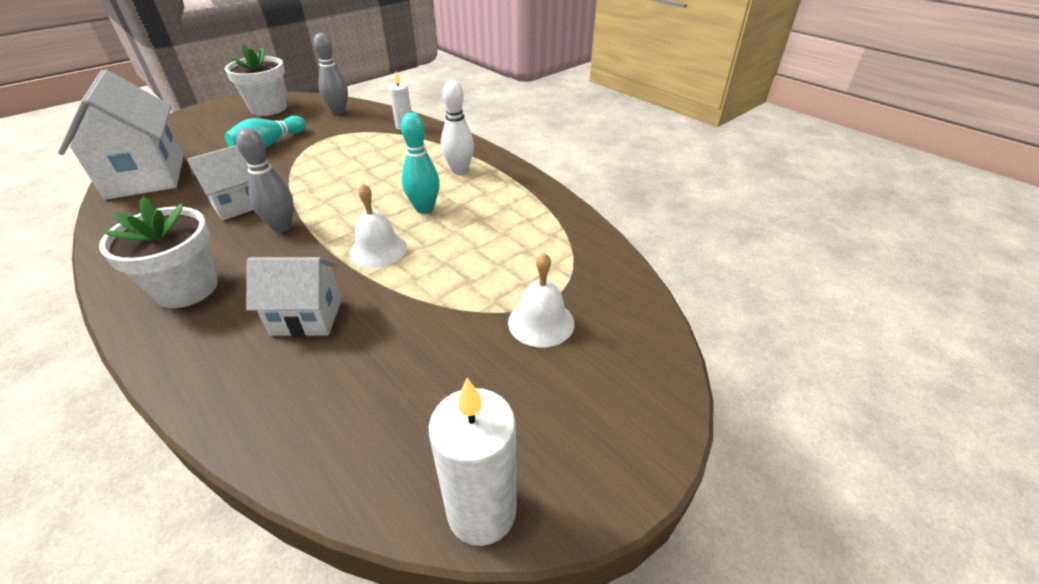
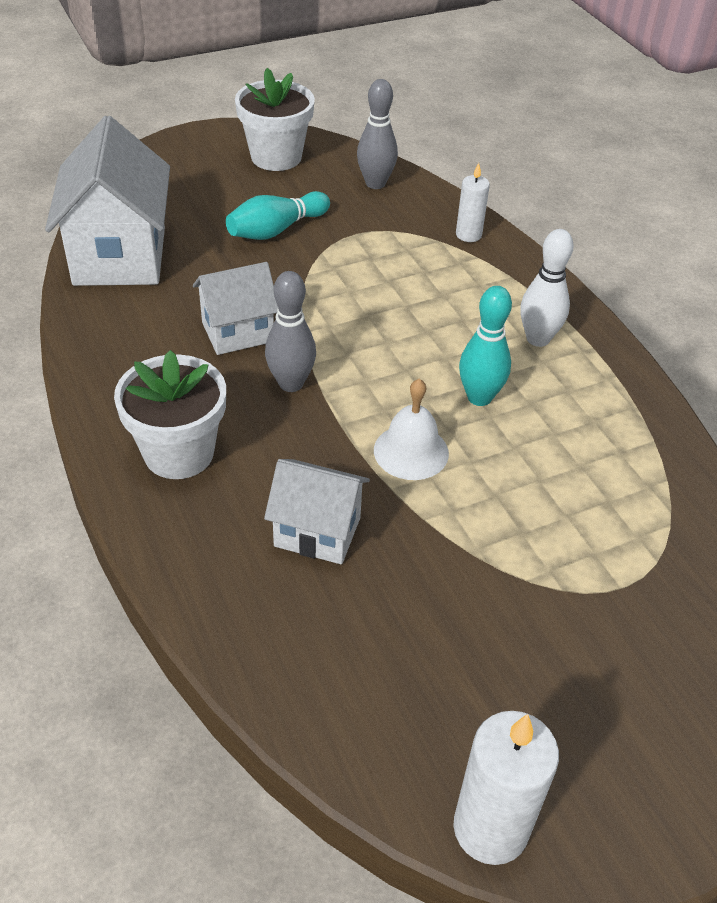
camera: 15 degrees right, 5 degrees up
(541, 322) = (604, 617): white bell -> none

